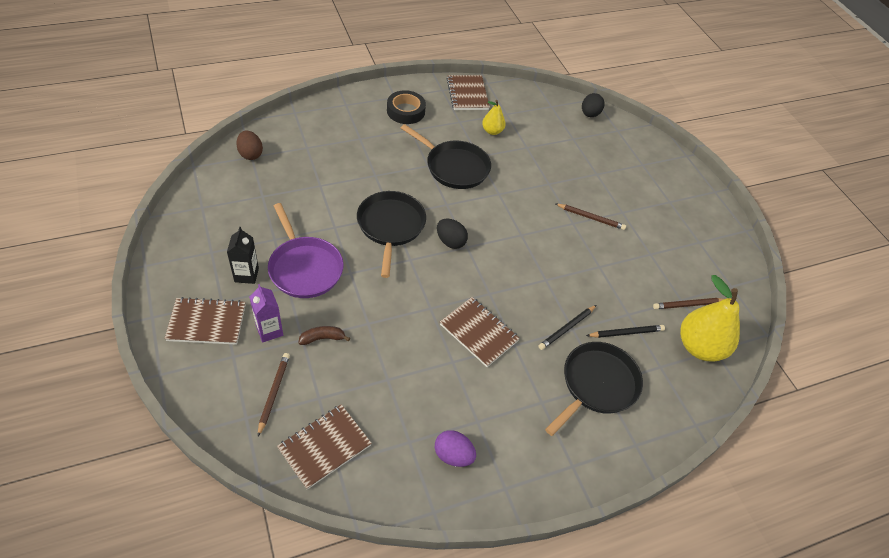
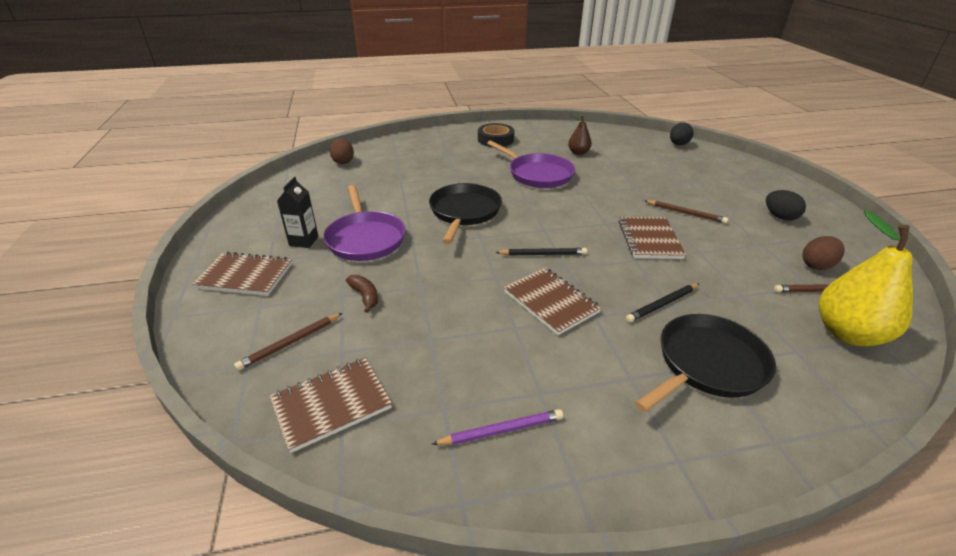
camera: 15 degrees right, 15 degrees down
(269, 330) = (309, 286): purple carton -> none
(274, 393) = (290, 343): brown pencil -> brown pencil turned 150 degrees counterclockwise
(322, 338) = (365, 296): brown banana -> brown banana turned 60 degrees clockwise
(450, 242) = (526, 225): black egg -> black egg (780, 217)
(453, 455) = (501, 430): purple egg -> purple pencil
(454, 167) = (538, 174): black pan -> purple pan
(467, 94) = (556, 131): brown notebook -> brown notebook (649, 239)
(492, 131) = (578, 153): yellow pear -> brown pear
(626, 333) = (742, 313): black pencil -> black pencil (543, 254)
(690, 276) = (817, 265): none -> brown egg

